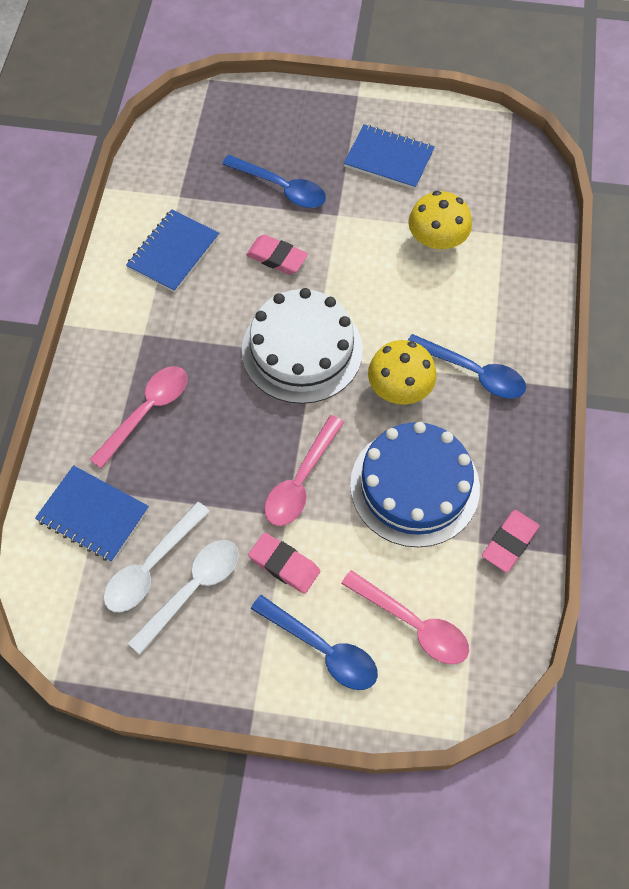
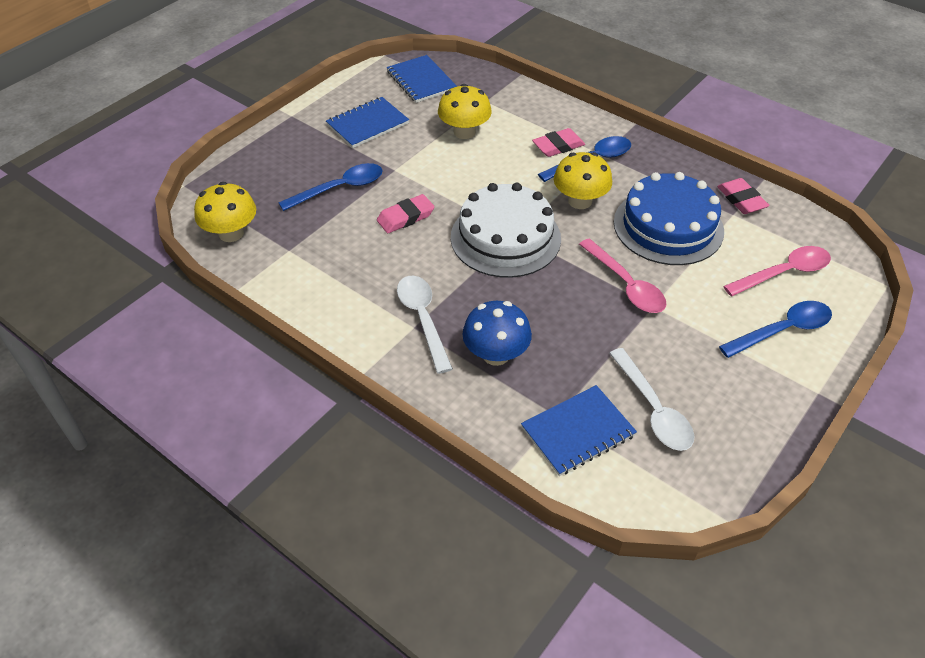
camera: 60 degrees left, 15 degrees down
(147, 411) = (496, 354): pink spoon -> blue mushroom
(173, 146) = (231, 233): none -> yellow mushroom
(173, 252) = (344, 275): blue notebook -> blue notebook (421, 81)
(193, 589) = (690, 390): white spoon -> white spoon (423, 319)
(284, 565) = (697, 324): pink eraser -> pink eraser (558, 146)

